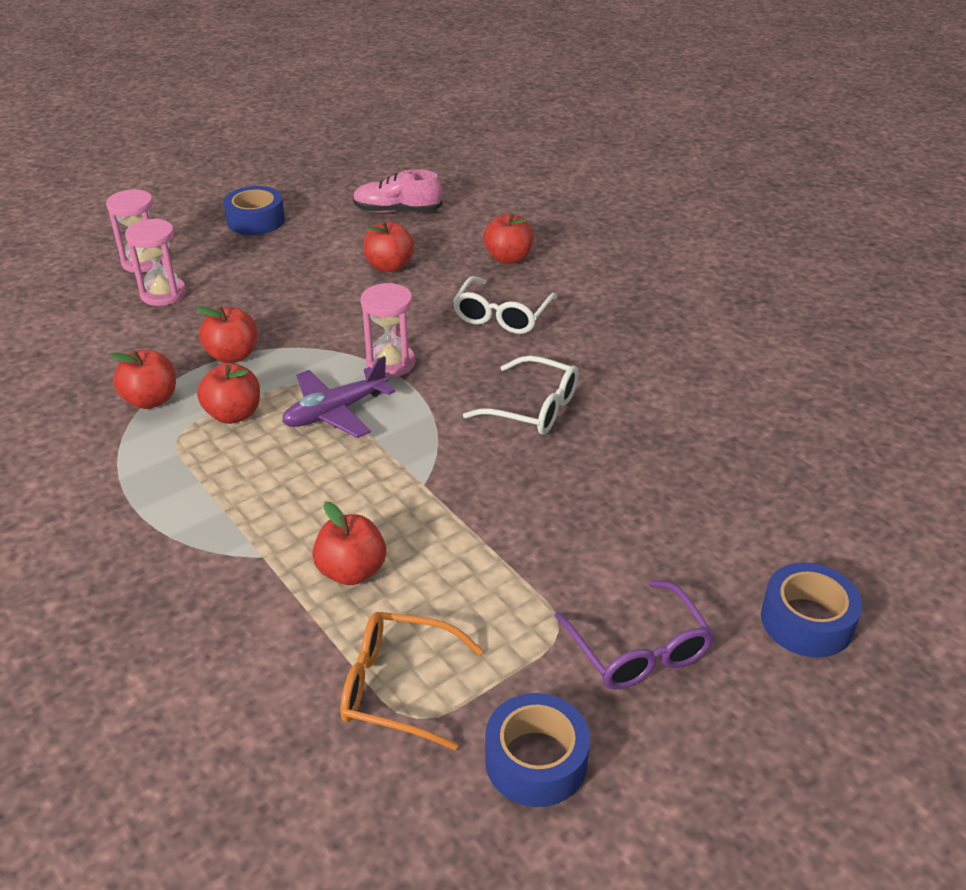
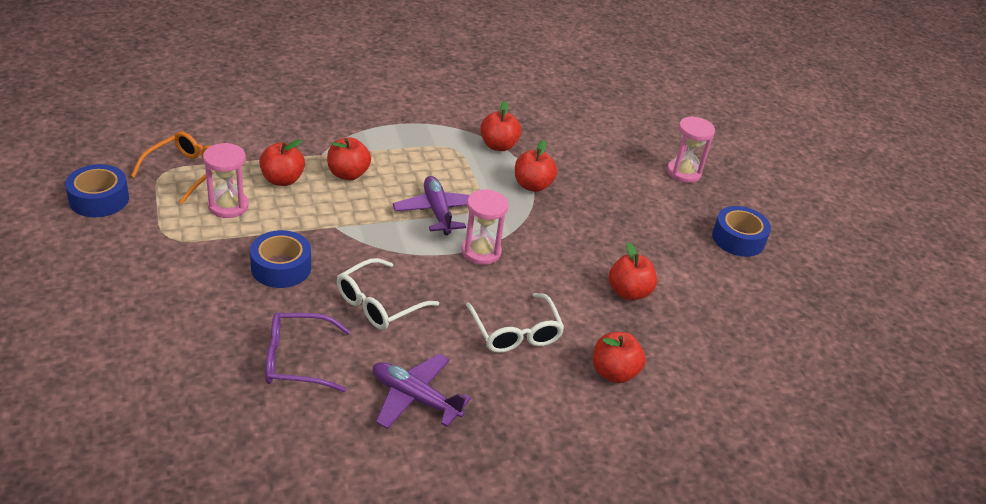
camera: 105 degrees right, 0 degrees up
(163, 294) = (631, 173): pink hourglass -> pink hourglass (228, 206)
(233, 414) = (462, 172): red apple -> red apple (348, 174)
(397, 211) = (733, 327): pink shoe -> none
(502, 316) = (515, 332): white glasses -> white glasses turned 150 degrees counterclockwise
(638, 650) = (124, 261): purple glasses -> purple glasses (297, 360)
(639, 350) = (415, 398): none -> purple plane
(807, 621) = (69, 343): blue tape -> blue tape (281, 267)

